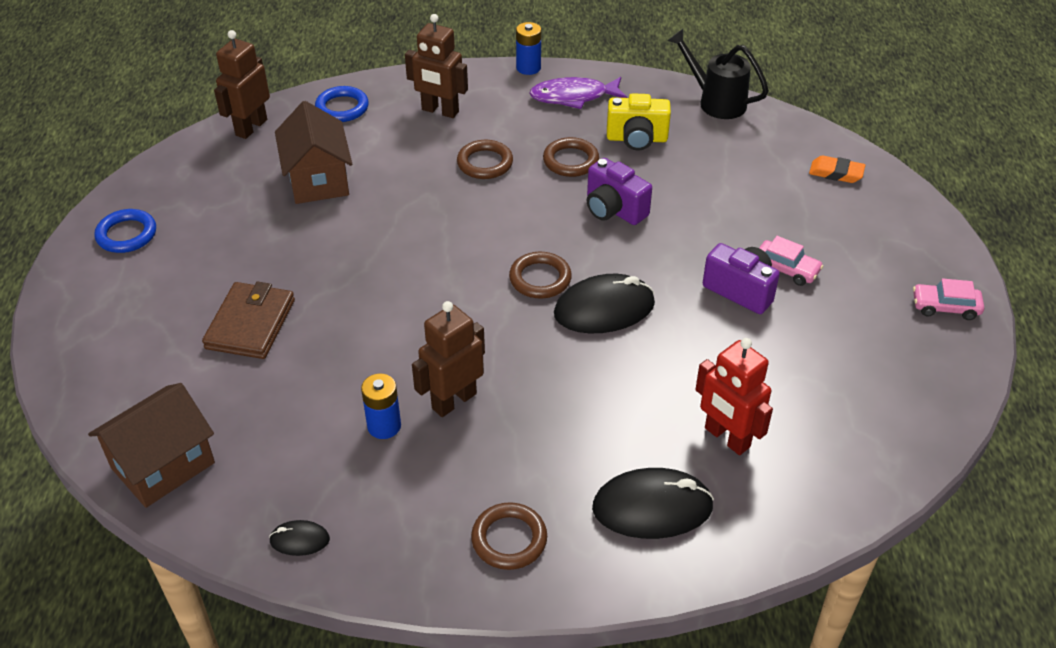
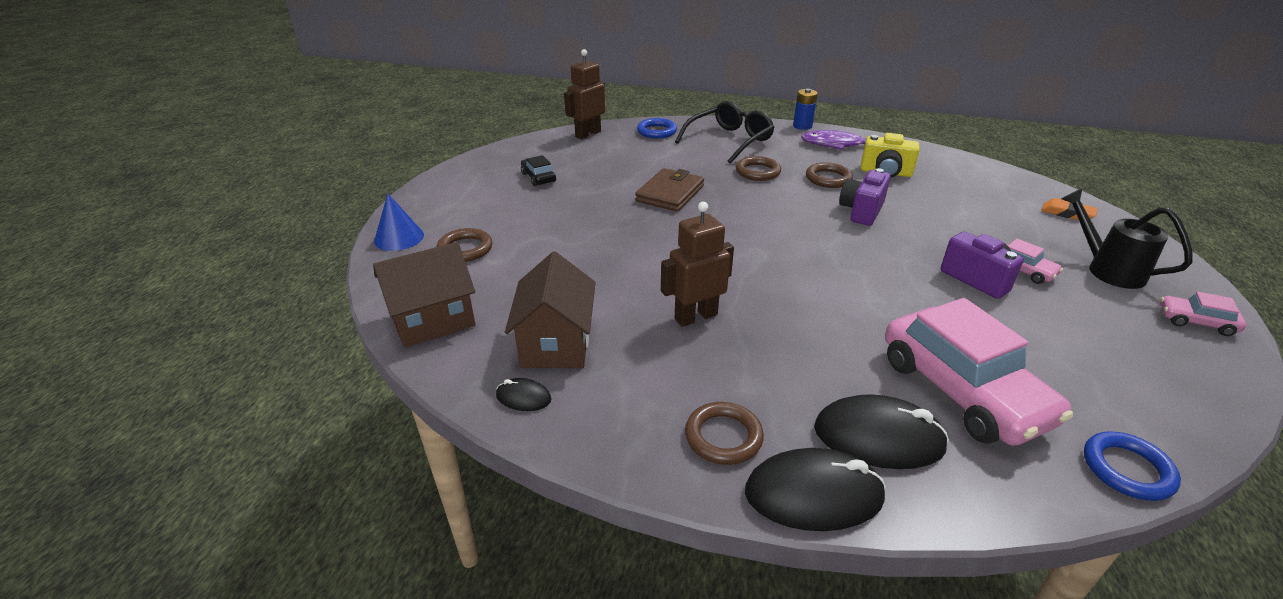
camera: 15 degrees right, 10 degrees down
(68, 354) = (399, 238): none -> blue cone
(127, 234) = (475, 178): blue ring -> blue ring (1127, 469)
(210, 220) = (538, 177): none -> black car
(250, 324) = (542, 240): brown wallet -> brown wallet (670, 193)
(318, 180) = (626, 166): brown house -> brown house (556, 343)
(384, 426) = (628, 324): blue battery -> none
(440, 111) = (729, 141): brown robot -> black glasses
(540, 279) = (790, 246): brown ring -> brown ring (465, 249)
(604, 309) = (845, 273): black mouse -> black mouse (813, 494)
(613, 210) = (861, 211): purple camera -> purple camera turned 60 degrees clockwise
(716, 101) = (955, 159): black watering can -> black watering can (1107, 269)
(726, 438) = (962, 391): red robot -> pink car

